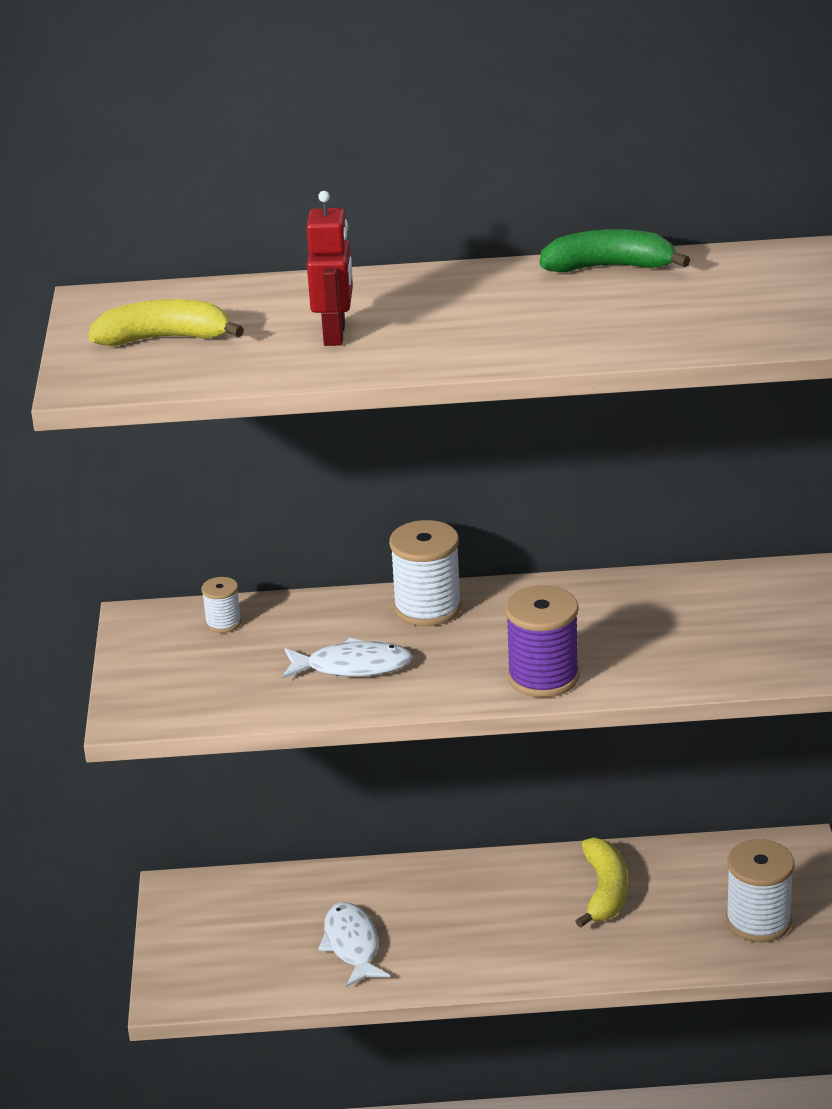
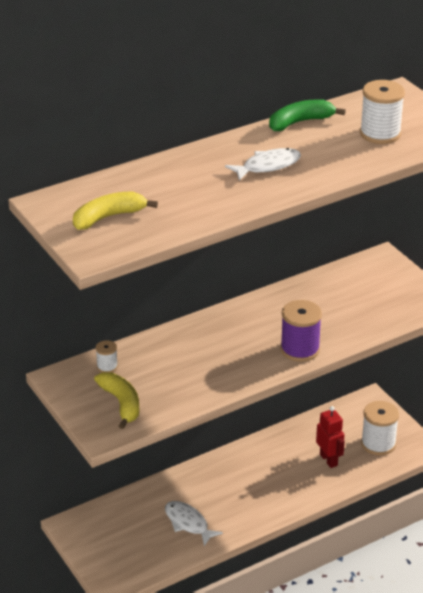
camera: 30 degrees left, 5 degrees up
(335, 335) = (199, 193): red robot -> red robot (329, 460)
(352, 667) = (198, 371): white fish -> white fish (268, 166)
(427, 608) = (209, 327): white spool -> white spool (380, 133)
(604, 891) = (294, 452): yellow banana -> yellow banana (121, 403)

